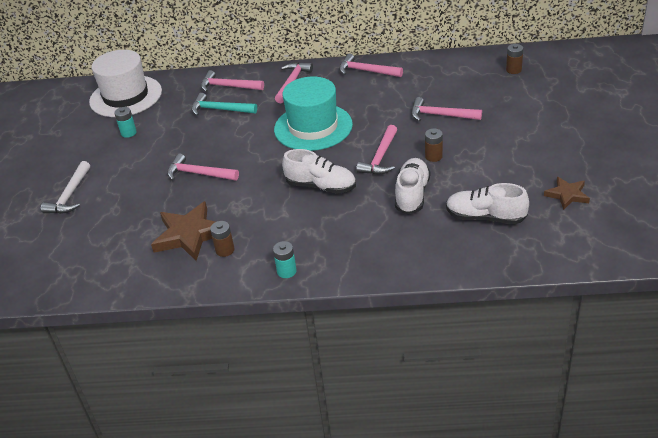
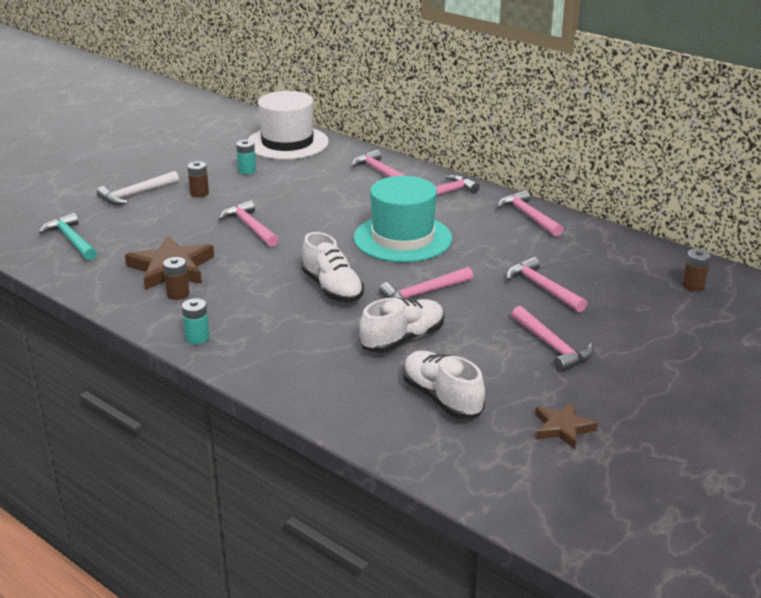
camera: 35 degrees right, 10 degrees down
(220, 110) = (345, 187): turquoise hammer -> turquoise hammer (71, 240)
(433, 156) = (476, 319): brown battery -> brown battery (199, 193)
(496, 149) = (552, 346): none -> pink hammer

